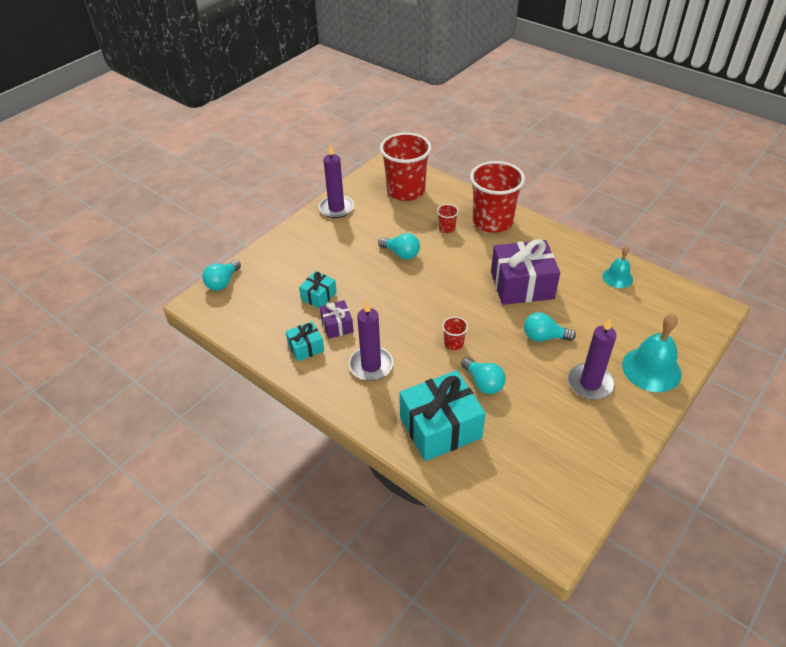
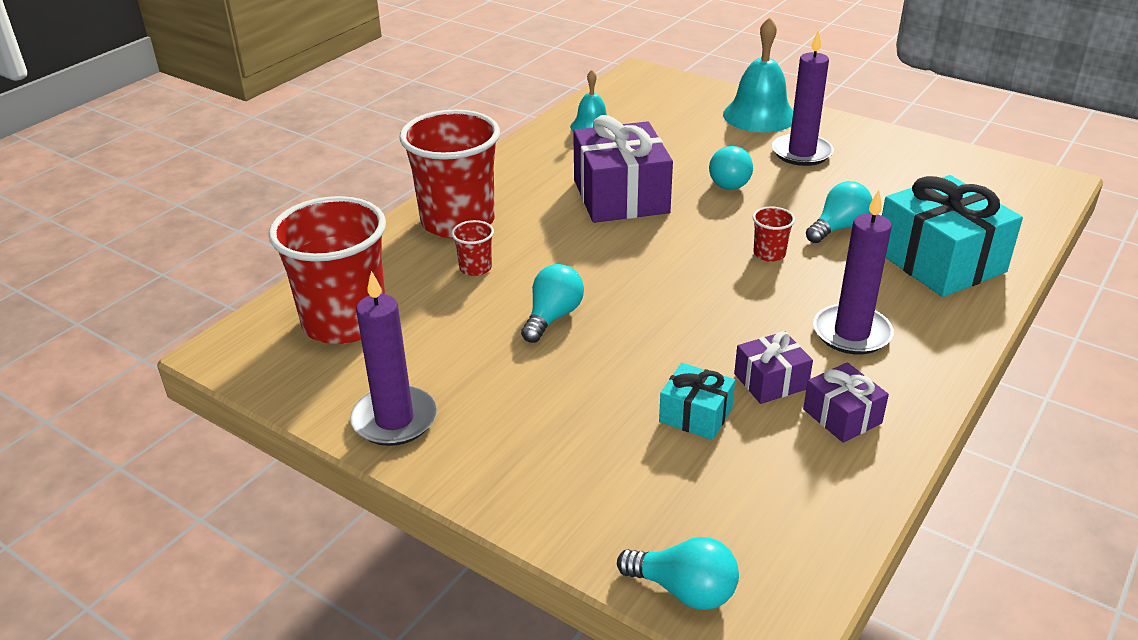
camera: 95 degrees left, 10 degrees down
(306, 347) = (842, 416): turquoise gift -> purple gift

